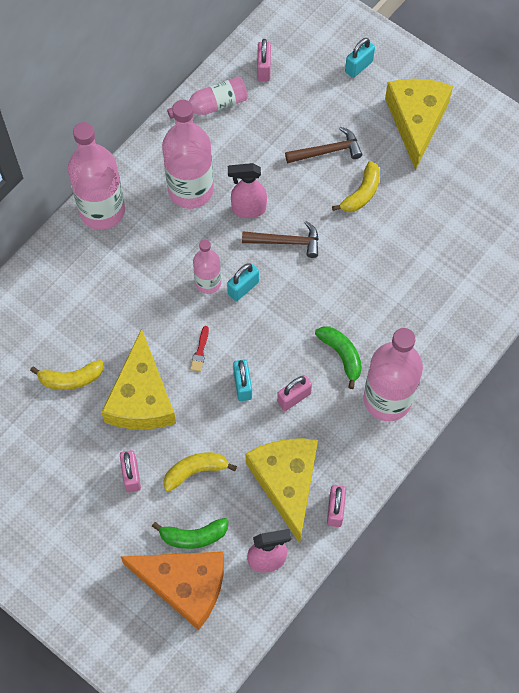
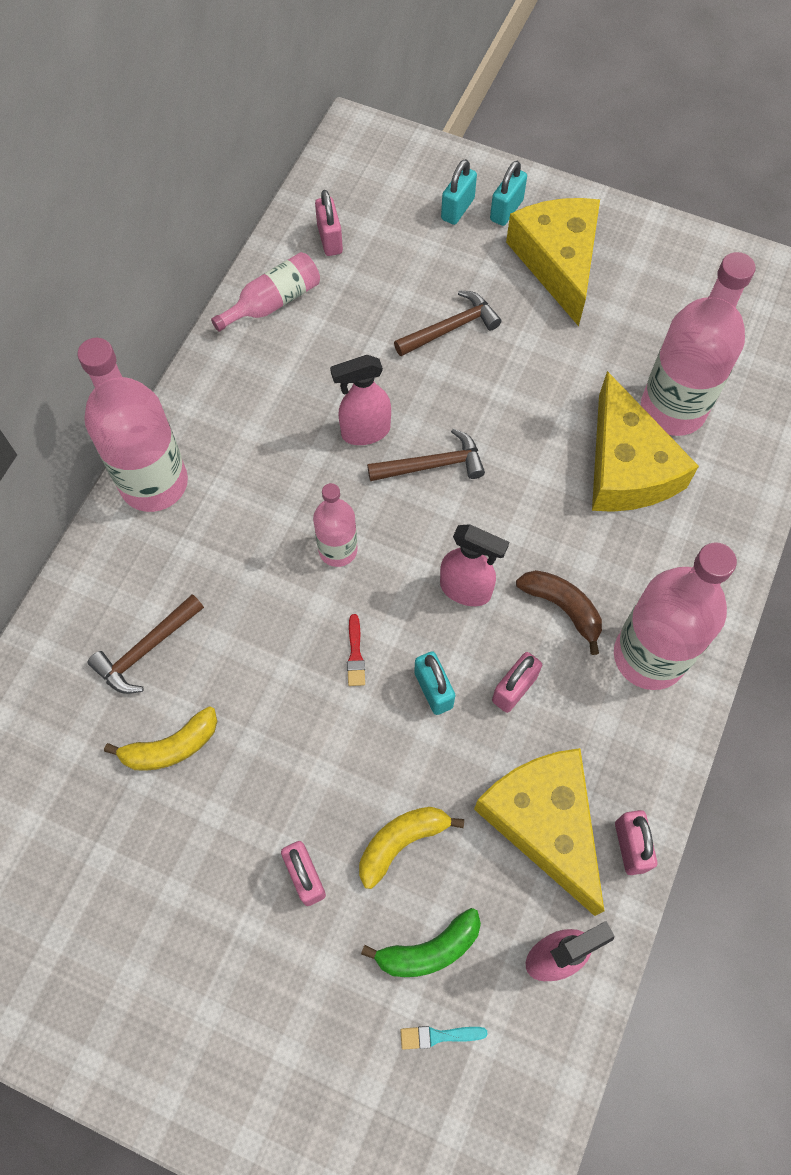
camera: 15 degrees left, 0 degrees up
(70, 316) = (146, 650): none -> brown hammer
(141, 397) = (287, 748): yellow cheese -> yellow cheese (626, 467)
(184, 585) = (438, 1036): orange cheese -> turquoise brush
(191, 190) = (275, 424): pink bottle -> pink bottle (672, 409)
(243, 288) = (391, 545): turquoise padlock -> turquoise padlock (506, 210)
(283, 328) = (466, 590): none -> pink spray bottle
(341, 355) = (562, 608): green banana -> brown banana
(361, 193) = (516, 374): yellow banana -> none

